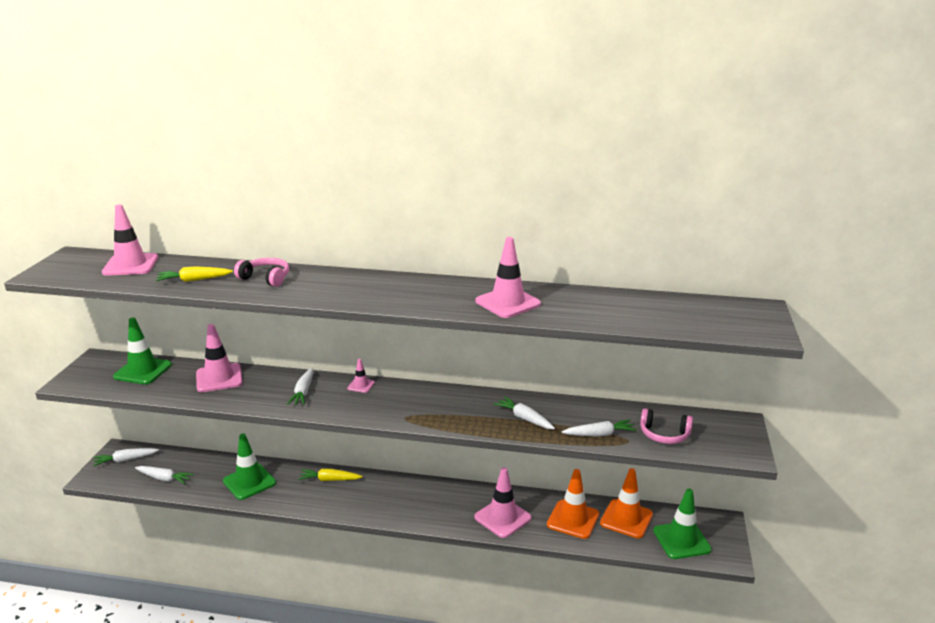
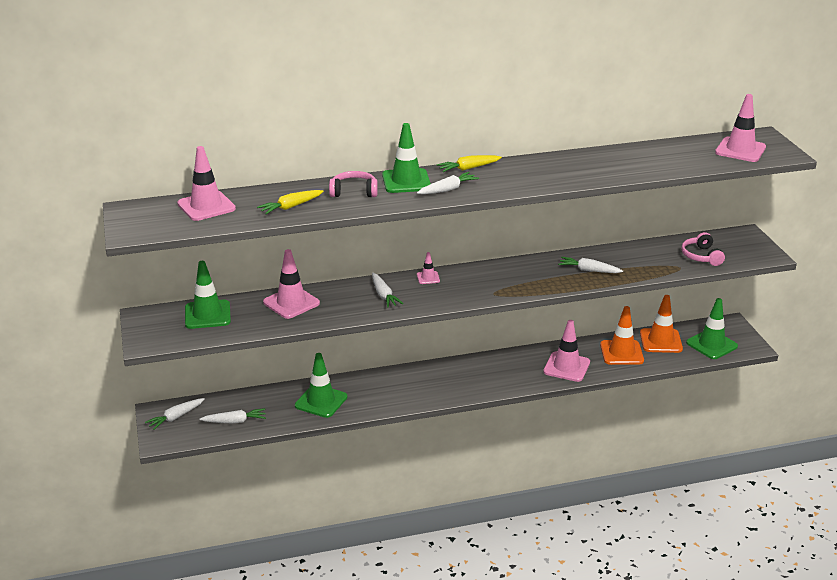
camera: 25 degrees left, 5 degrees up
(324, 279) = (406, 181): none -> green traffic cone
(329, 480) = (393, 379): yellow carrot -> yellow carrot (468, 168)
(508, 303) = (581, 170): pink traffic cone -> pink traffic cone (740, 150)
(599, 434) = (655, 268): white carrot -> white carrot (447, 189)
(664, 435) = (701, 256): pink headphones -> pink headphones turned 90 degrees clockwise

